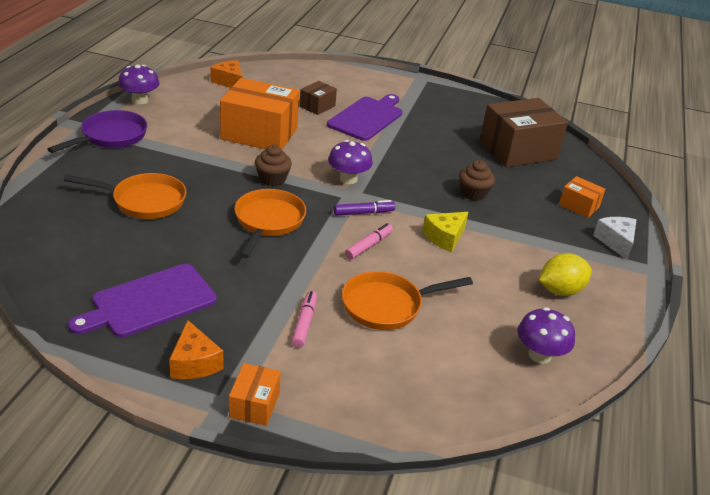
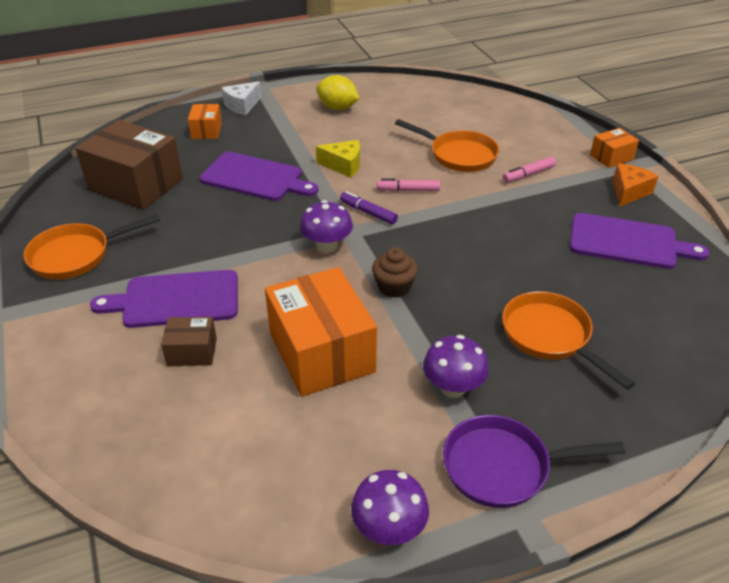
camera: 125 degrees left, 5 degrees up
(229, 82) = (214, 482): orange cheese -> none
(268, 222) = (458, 250): orange pan -> orange pan (76, 255)
(473, 193) = (255, 178): brown cupcake -> purple cutting board
(539, 355) = (414, 97): purple mushroom -> purple mushroom (453, 387)

